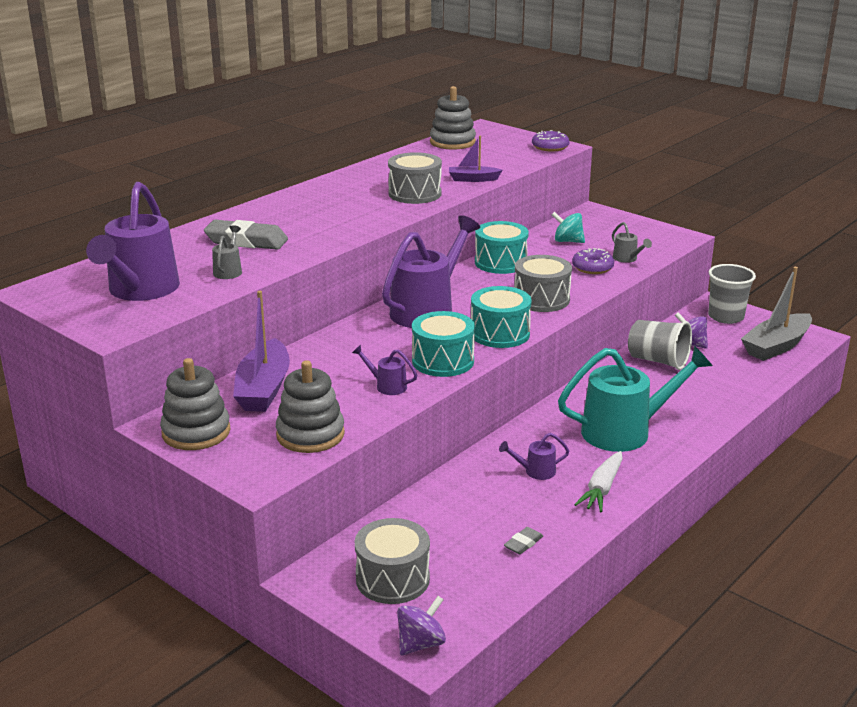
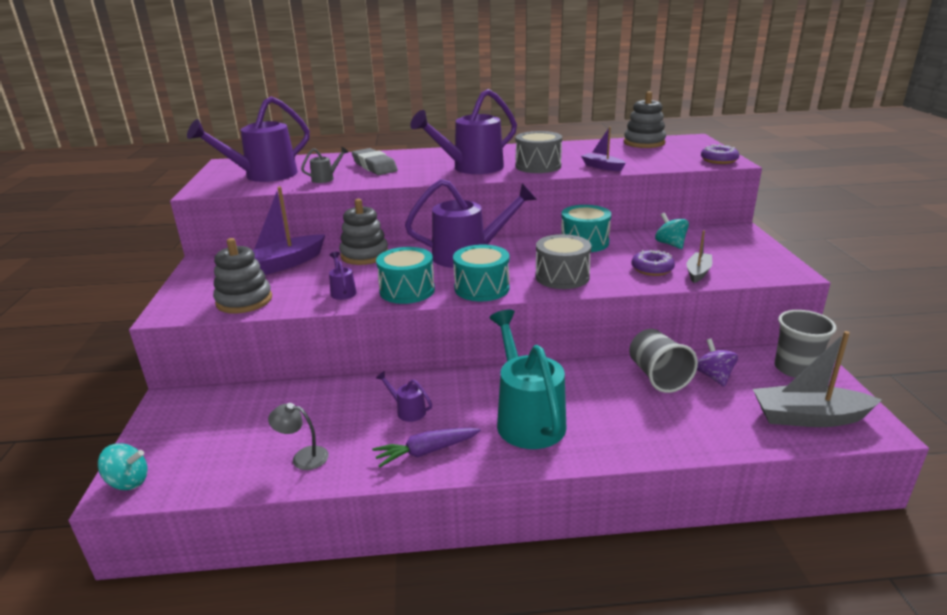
camera: 45 degrees right, 0 degrees up
(196, 432) = (205, 273): grey stacking toy -> grey stacking toy (364, 255)
(356, 214) = (471, 168): none -> purple watering can
(392, 579) = (199, 429): grey drum -> none
(421, 643) = (128, 482): purple spinning top -> turquoise spinning top
(523, 543) = (303, 457): grey eraser -> grey lamp
(602, 488) = (427, 451): white carrot -> purple carrot
(625, 431) = (527, 418): turquoise watering can -> turquoise watering can turned 135 degrees counterclockwise
(627, 259) = (698, 272): grey watering can -> grey boat

